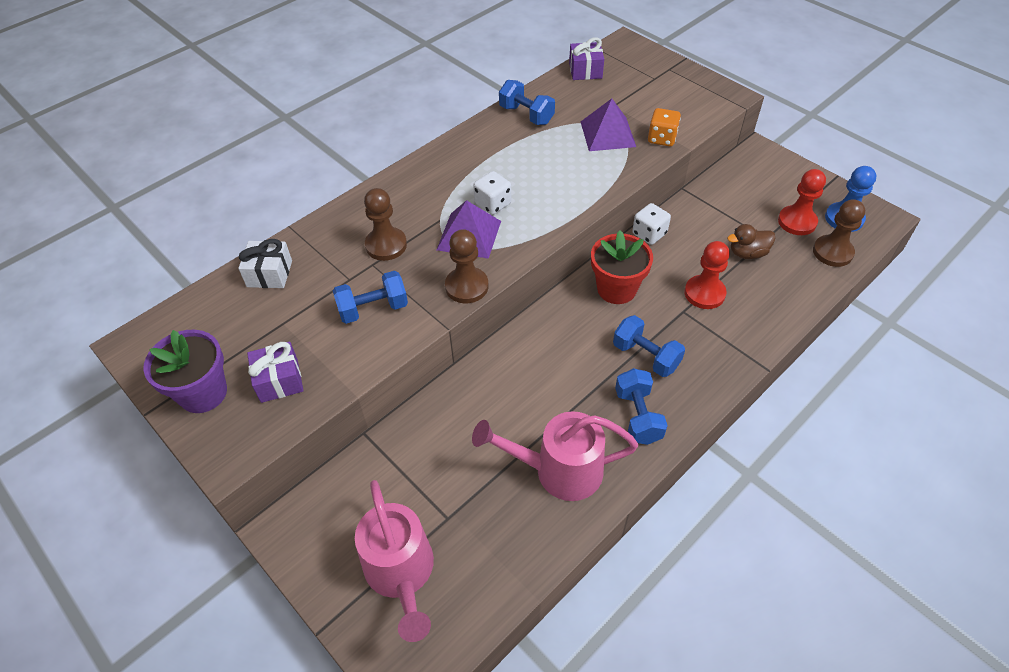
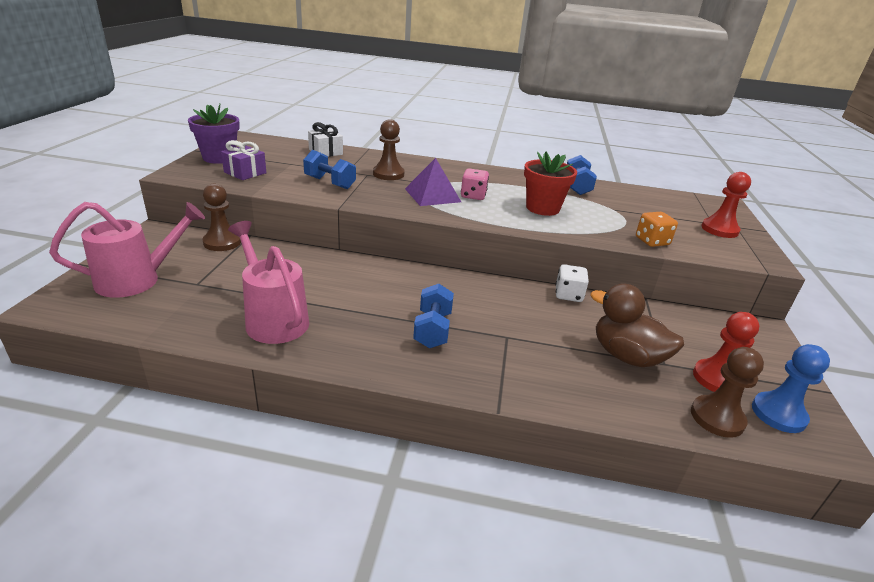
camera: 50 degrees right, 20 degrees down
(402, 574) = (138, 279): pink watering can -> pink watering can turned 150 degrees counterclockwise
(466, 286) = (384, 205): brown pawn -> brown pawn (222, 242)
(493, 204) = (473, 196): white dice -> pink dice
(585, 71) = (662, 196): purple gift -> none
(608, 134) = (614, 218): purple pyramid -> none
(616, 289) = (487, 295): red flower pot -> red flower pot (542, 208)
(638, 416) = (363, 343): blue dumbbell -> none
(704, 293) = (543, 343): red pawn -> red pawn (719, 229)
(747, 253) = (627, 356): brown duck -> brown duck, size x1.64

